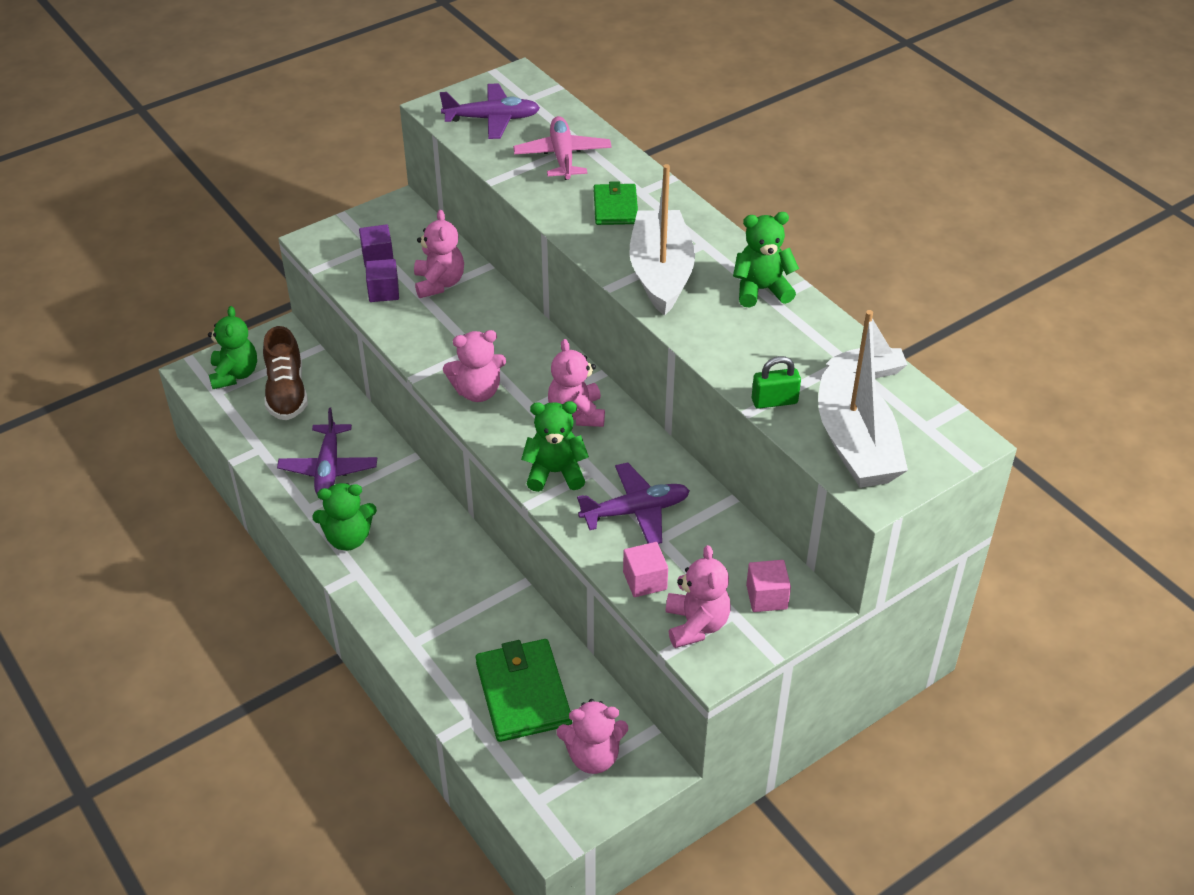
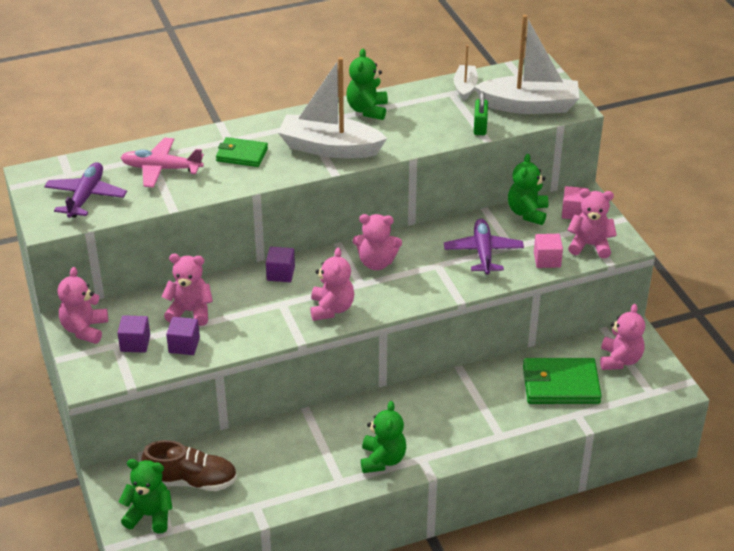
camera: 75 degrees left, 5 degrees down
(328, 468) = (298, 463): purple plane -> none
(390, 218) = (85, 329): none -> pink teddy bear
(527, 337) = (280, 273): none -> purple cube
(555, 472) = (433, 283): green teddy bear -> green teddy bear (527, 213)

